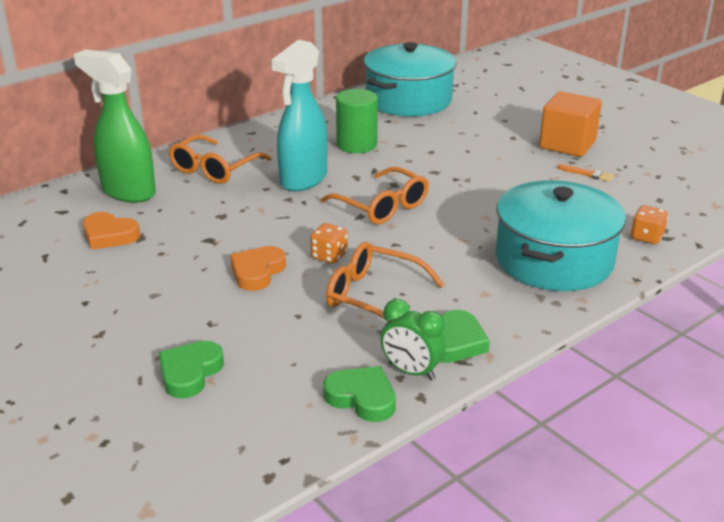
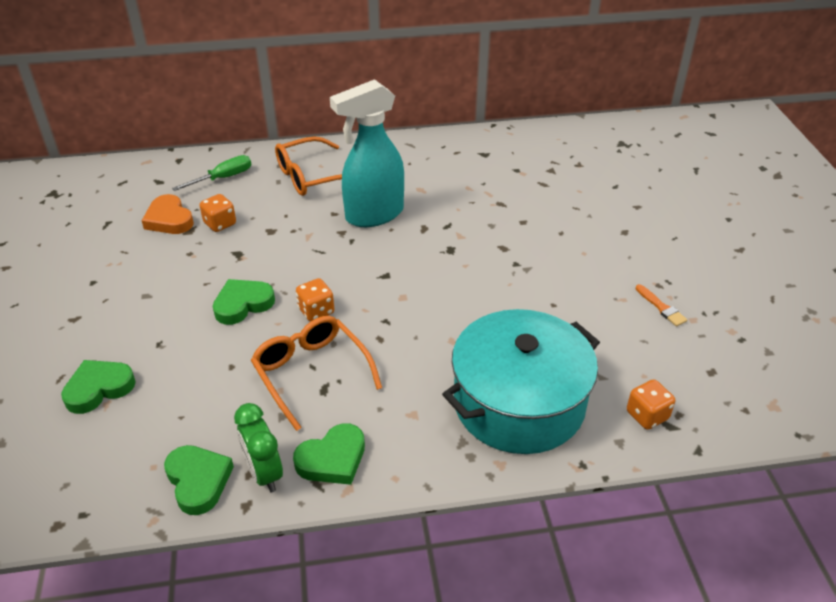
camera: 30 degrees right, 10 degrees up
(128, 192) = (223, 178): green spray bottle -> green screwdriver
(166, 224) = (220, 224): none -> orange dice
(257, 272) = (243, 304): orange heart -> green heart
(357, 144) = (459, 189): green cylinder -> none
(383, 207) = (415, 272): orange glasses -> none
(408, 100) = (560, 150): turquoise pot -> none
(567, 144) = (676, 260): orange cube -> none

